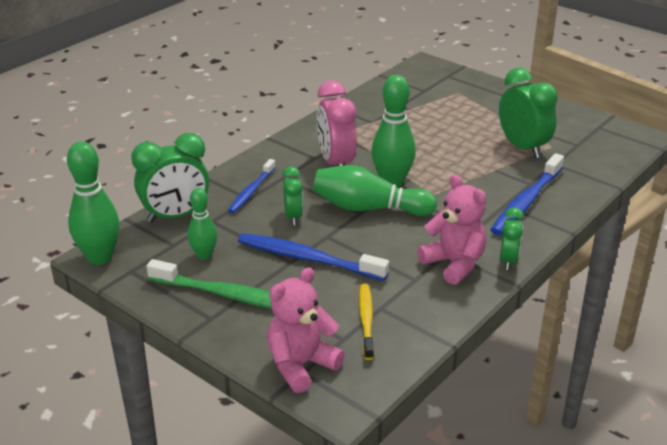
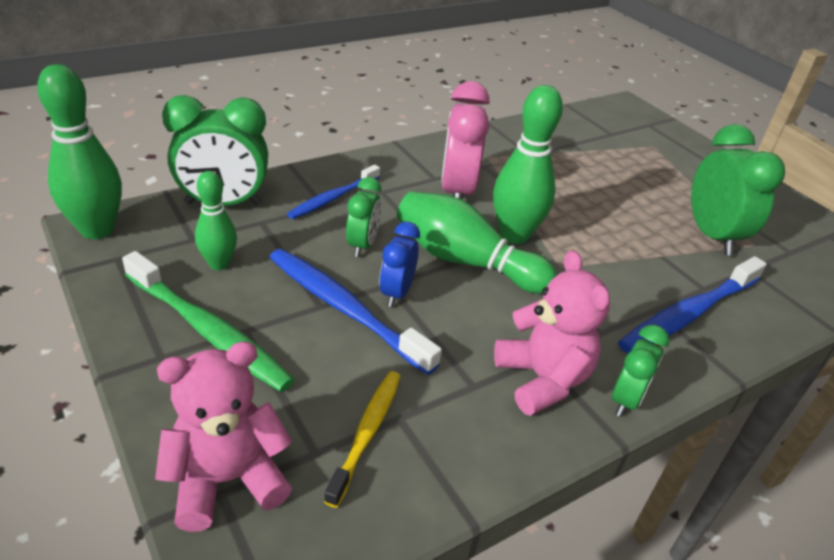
camera: 15 degrees right, 5 degrees up
(335, 240) = (397, 293): none -> blue clock

